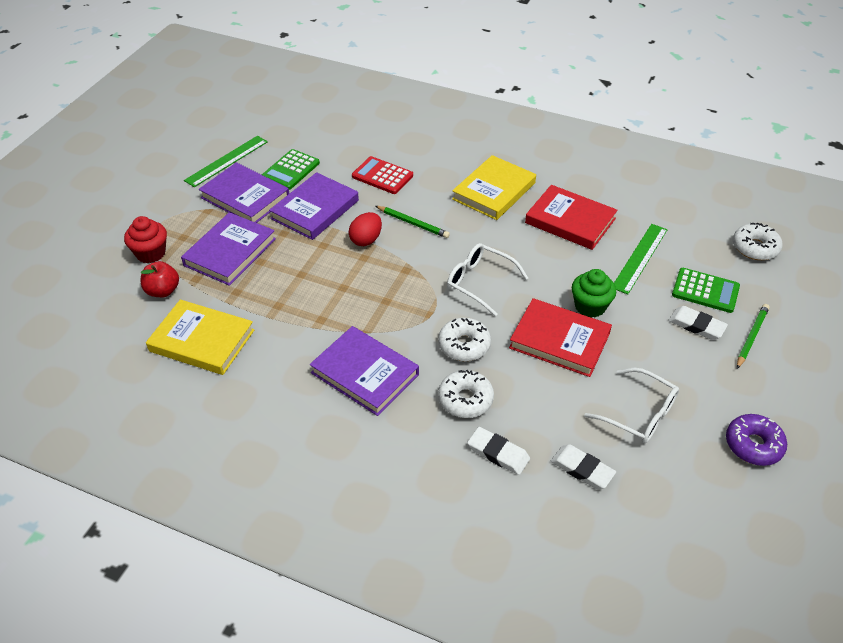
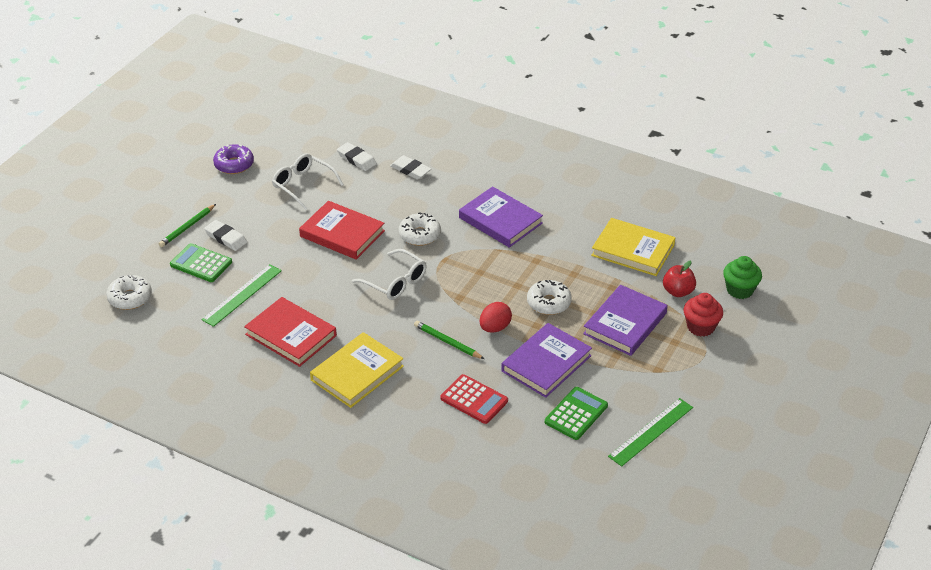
camera: 175 degrees left, 5 degrees down
(245, 197) = (621, 382): purple book -> none
(465, 399) = (426, 200): white donut -> white donut (548, 303)
(590, 306) = (306, 257): green cupcake -> green cupcake (739, 290)

